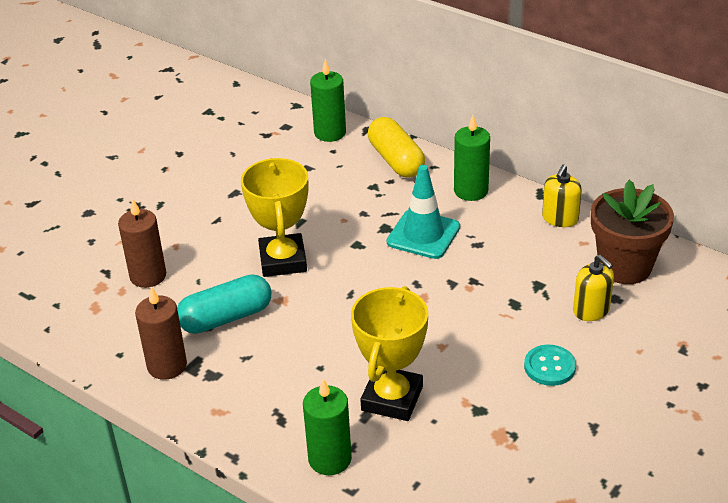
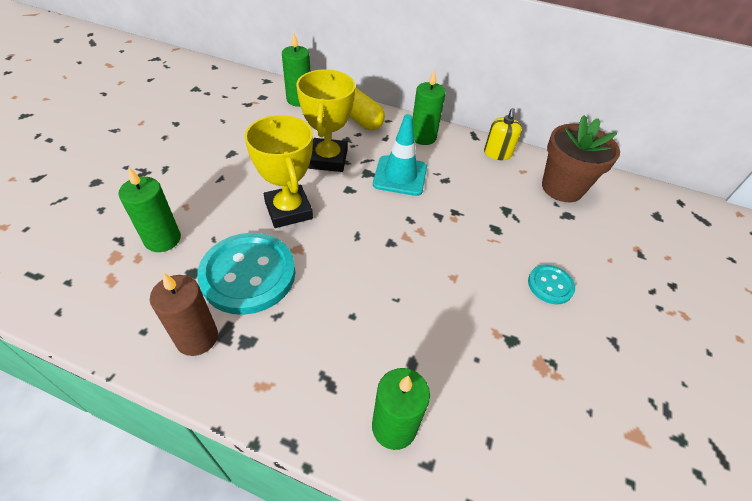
camera: 20 degrees left, 10 degrees up
(148, 276) = (162, 239): brown candle -> green candle
(226, 318) = (248, 274): turquoise capsule -> turquoise button
(392, 398) = (430, 340): yellow trophy -> yellow trophy (328, 159)
(591, 310) = (556, 227): yellow soap dispenser -> none

